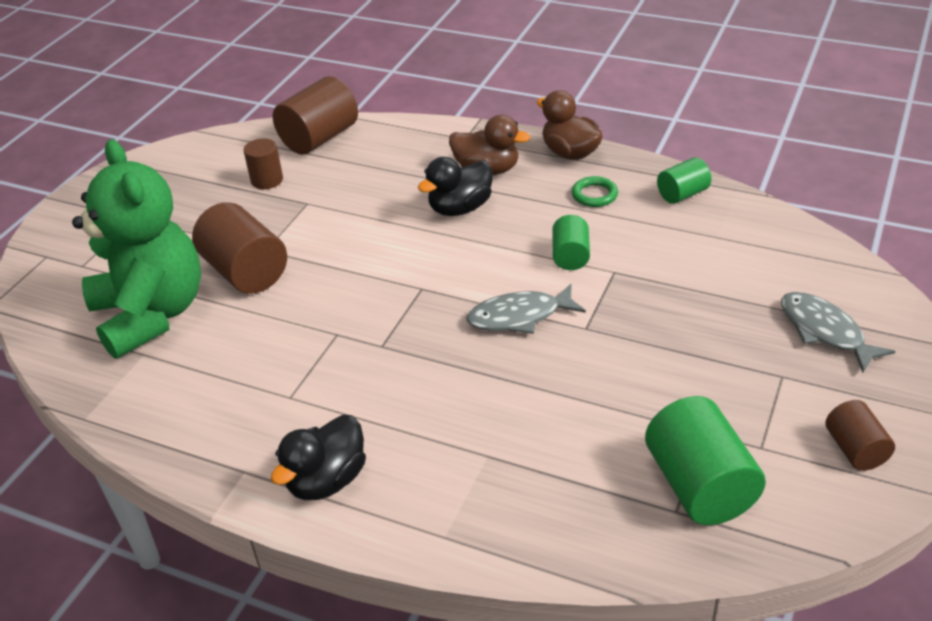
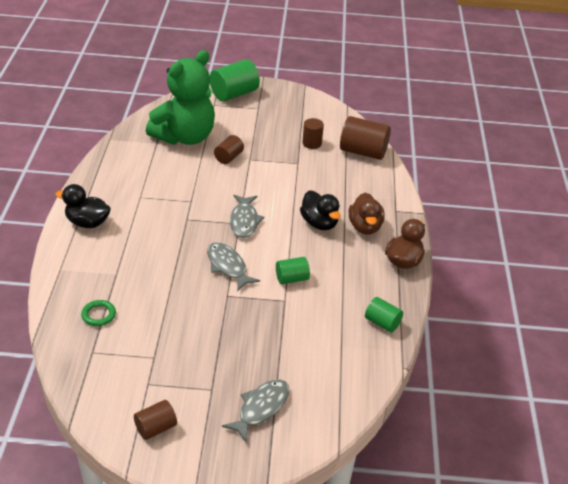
camera: 65 degrees right, 0 degrees up
(245, 272) = (228, 157): brown cylinder -> brown cylinder, size x0.57
(418, 281) = (244, 221): none -> grey fish
(460, 208) = (319, 223): black duck -> black duck turned 150 degrees counterclockwise
(594, 195) = (361, 280): green ring -> green ring (98, 315)
(699, 486) = (112, 359): green cylinder -> green cylinder (234, 94)

